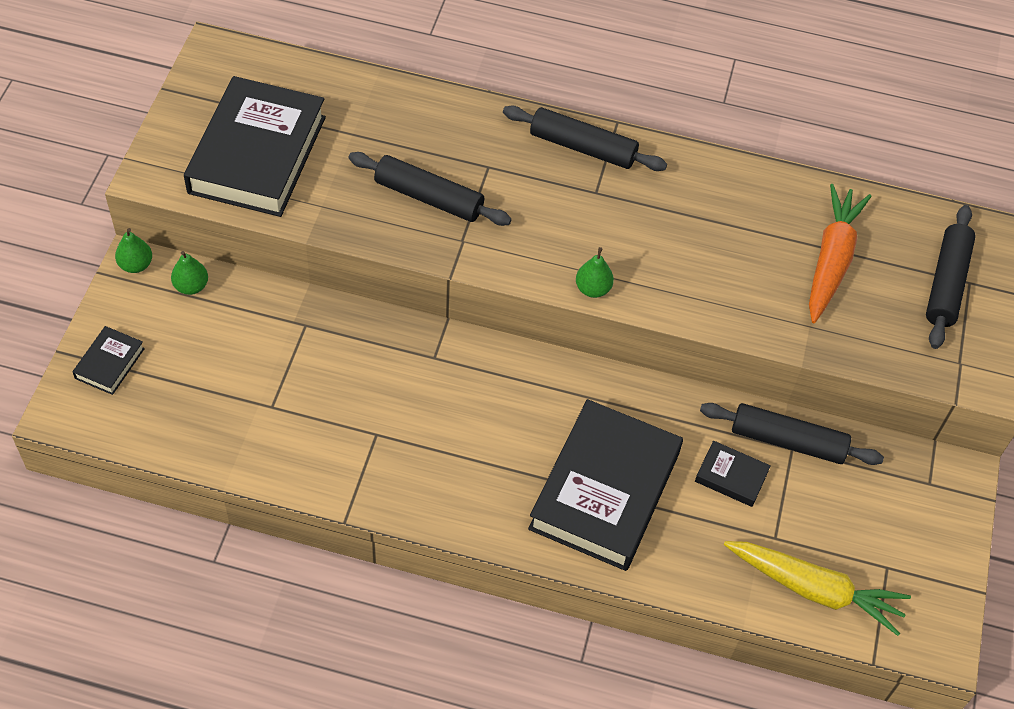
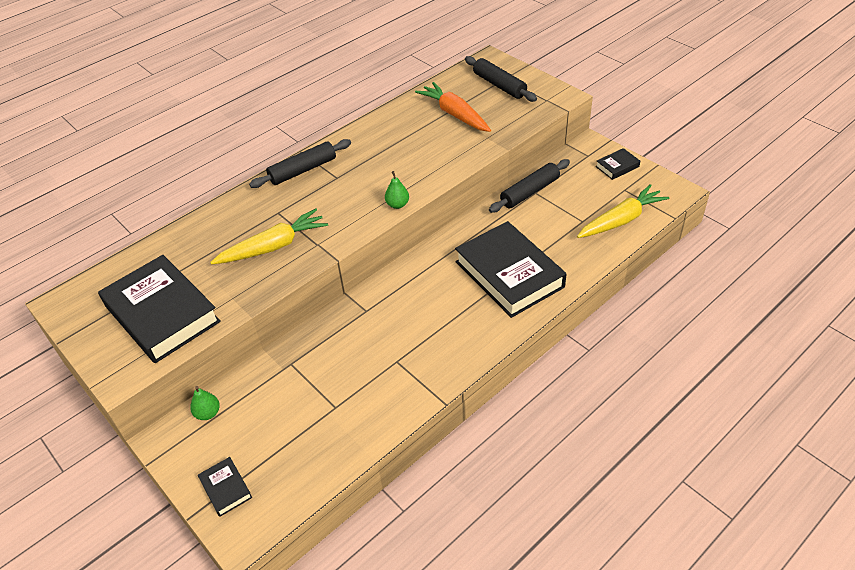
camera: 50 degrees left, 10 degrees down
(136, 265) = (162, 439): green pear -> none
(429, 197) = (274, 246): black rolling pin -> yellow carrot
(731, 476) = (535, 221): black book -> black book (617, 166)

